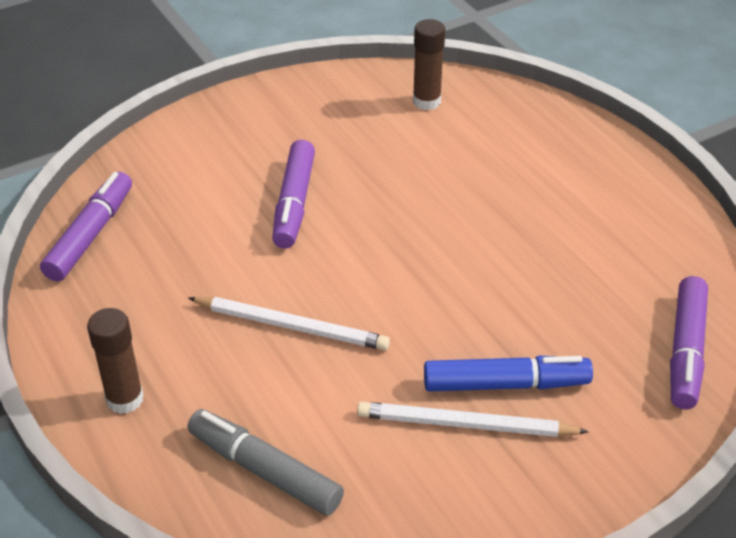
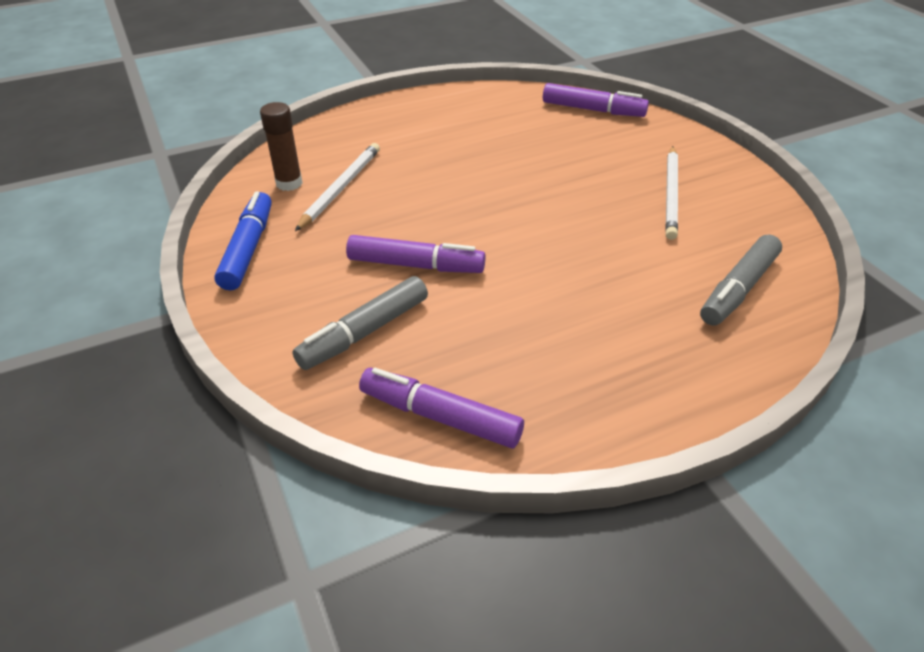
camera: 85 degrees left, 0 degrees up
(125, 399) = (679, 376): brown glue stick -> none
(195, 180) = (364, 332): none -> grey marker
(291, 326) = (578, 271): white pencil -> white pencil (340, 188)
(506, 384) = (631, 175): blue marker -> blue marker (248, 248)

